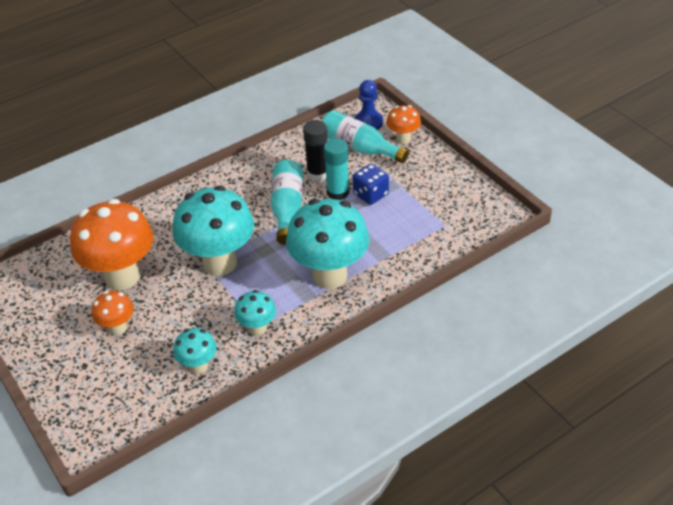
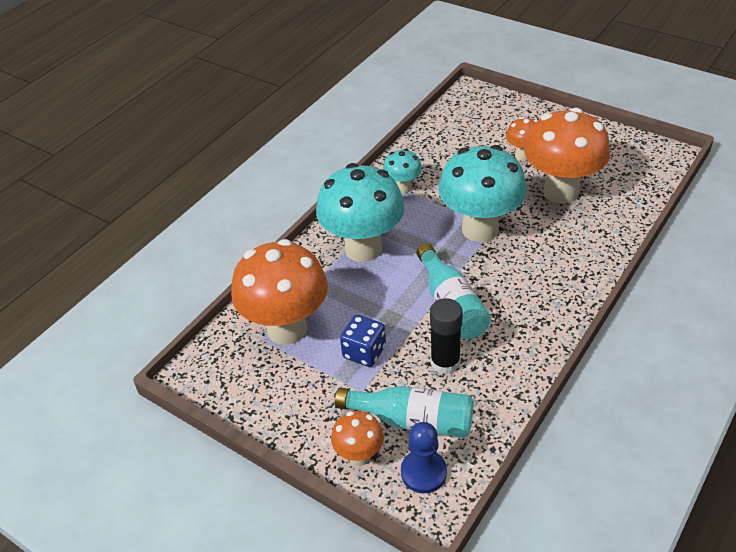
camera: 160 degrees right, 0 degrees up
(198, 366) = (432, 151): turquoise mushroom -> none
(338, 192) = (405, 343): turquoise glue stick -> none
(422, 226) = (287, 329): none -> orange mushroom

